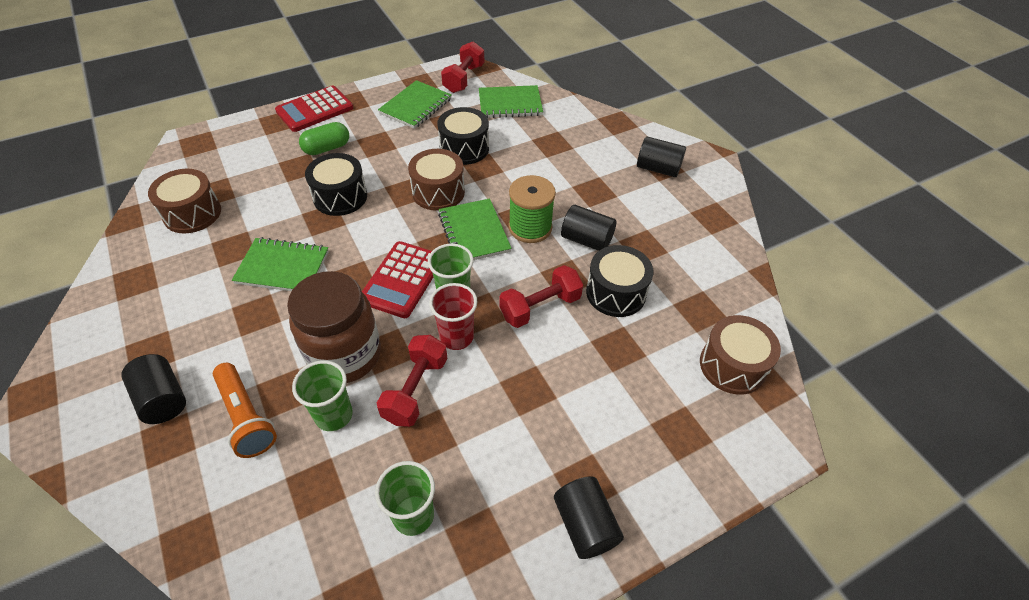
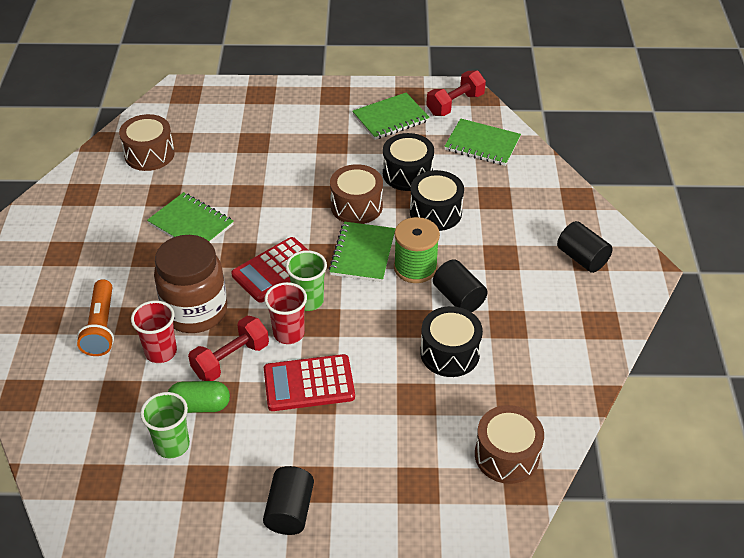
camera: 30 degrees right, 5 degrees down
(162, 399) = (54, 290): black cylinder -> none
(315, 110) = (299, 93): red calculator -> red calculator (309, 383)
(327, 148) = (287, 133): green capsule -> green capsule (200, 406)
(334, 415) = (161, 352): green cup -> red cup
(340, 197) = (271, 181): black drum -> black drum (435, 212)
(540, 307) = (374, 338): red dumbbell -> none

